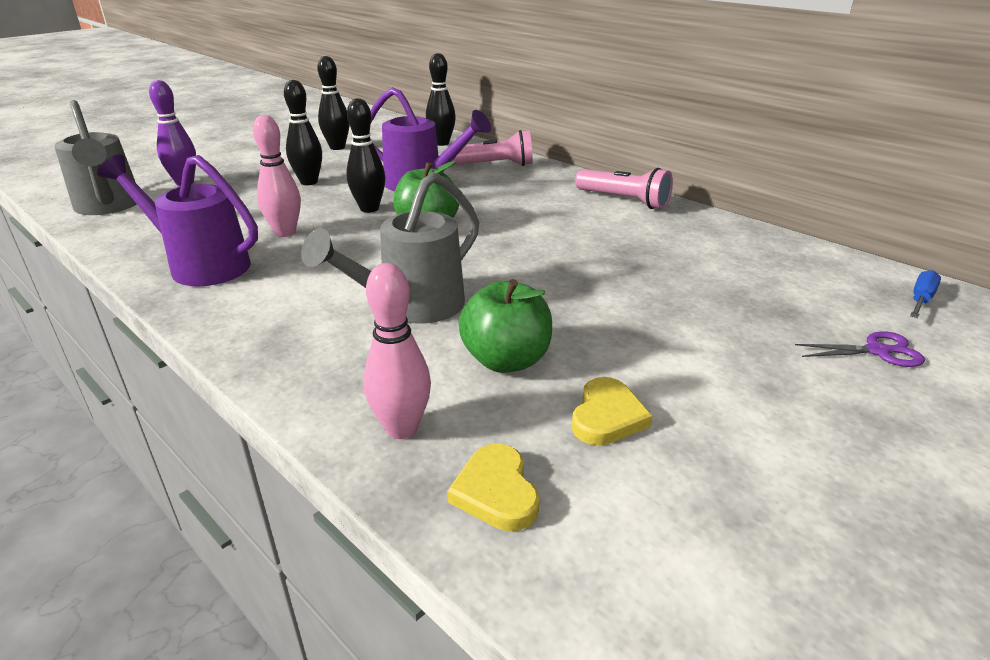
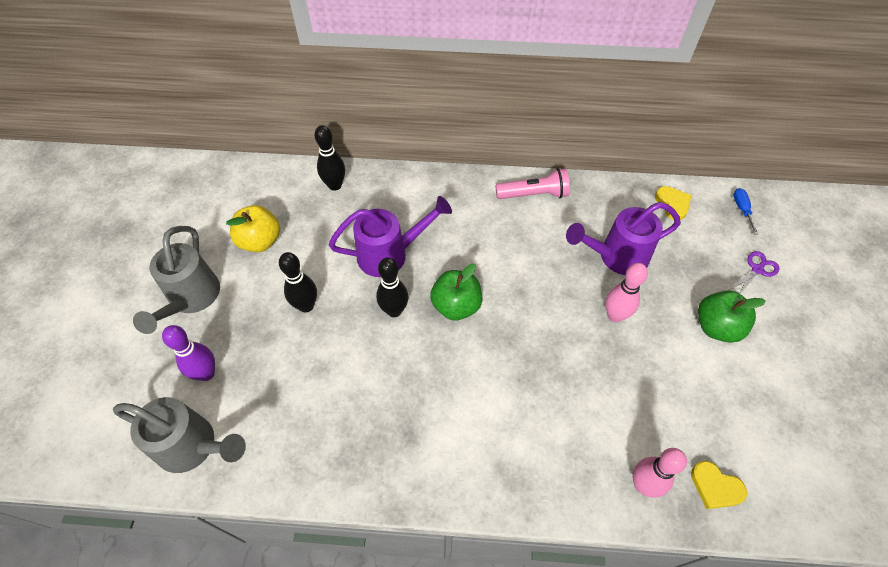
camera: 40 degrees left, 25 degrees up
(201, 265) = (372, 453): purple watering can -> purple watering can (617, 256)
(285, 232) = (376, 378): pink bowling pin -> pink bowling pin (615, 315)
(337, 147) = (260, 241): black bowling pin -> yellow apple
(413, 307) = (542, 392): grey watering can -> grey watering can (191, 298)
(494, 165) = (409, 197): pink flashlight -> none
(506, 360) = (631, 399): green apple -> green apple (716, 327)
(607, 416) = (707, 404): yellow heart -> yellow heart (672, 204)

